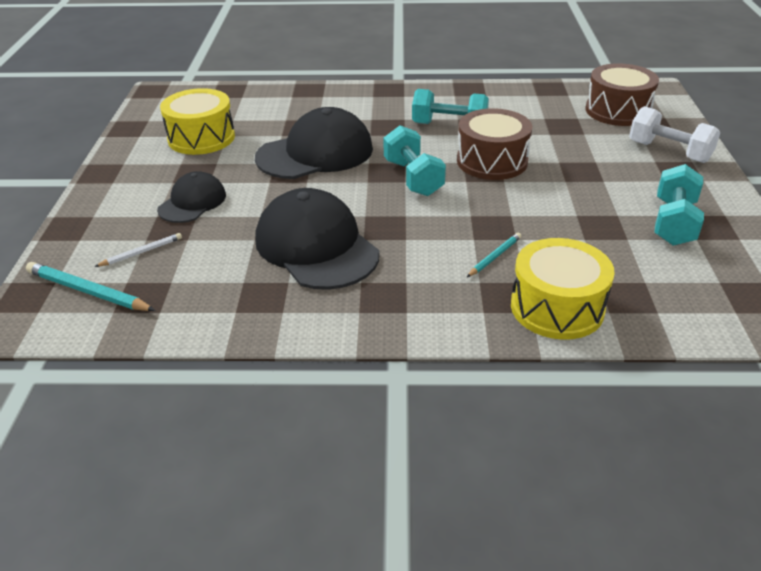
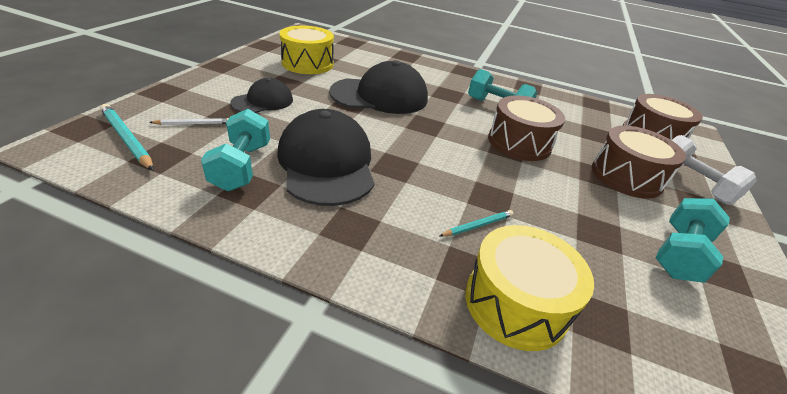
camera: 15 degrees right, 0 degrees up
(413, 178) = (444, 135): turquoise dumbbell -> turquoise dumbbell (242, 166)
(607, 164) = (626, 176): none -> brown drum

